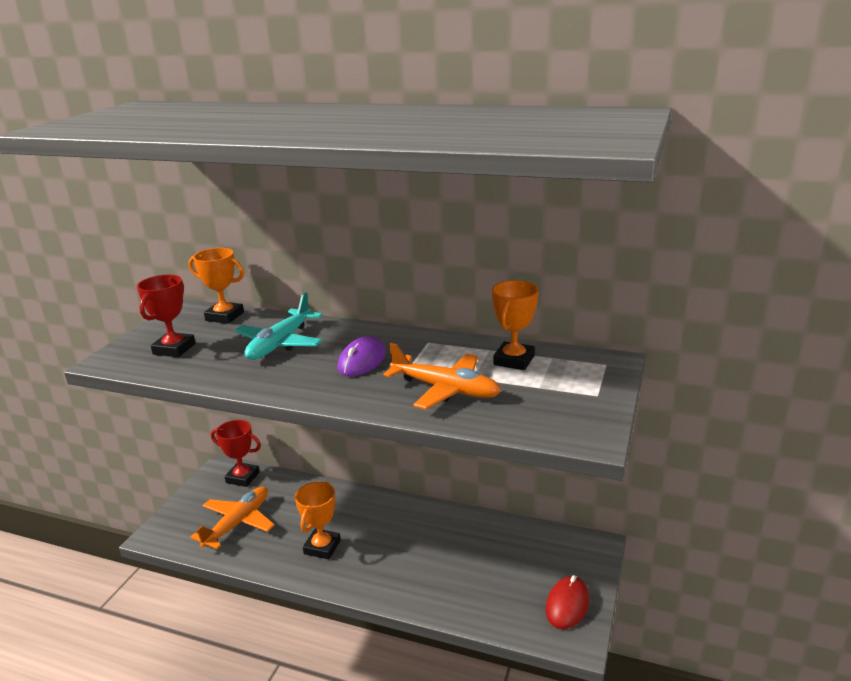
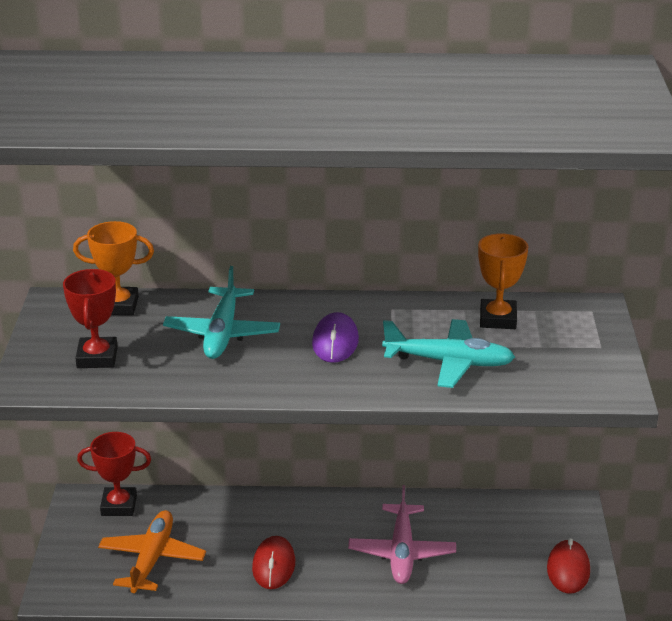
camera: 20 degrees left, 5 degrees up
(322, 547) = (274, 565): orange trophy -> red mouse
(429, 557) = (402, 552): none -> pink plane
(445, 389) = (449, 362): orange plane -> turquoise plane

